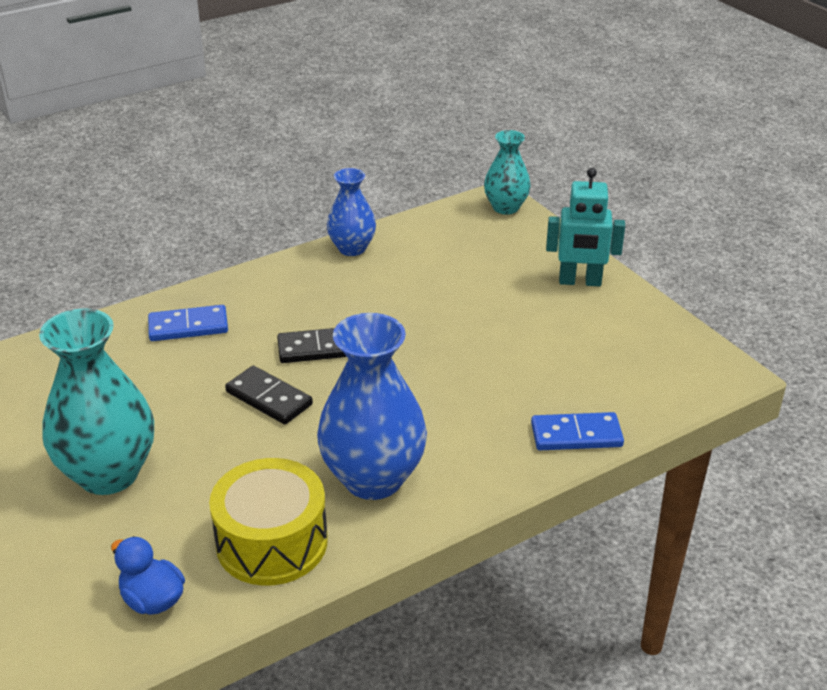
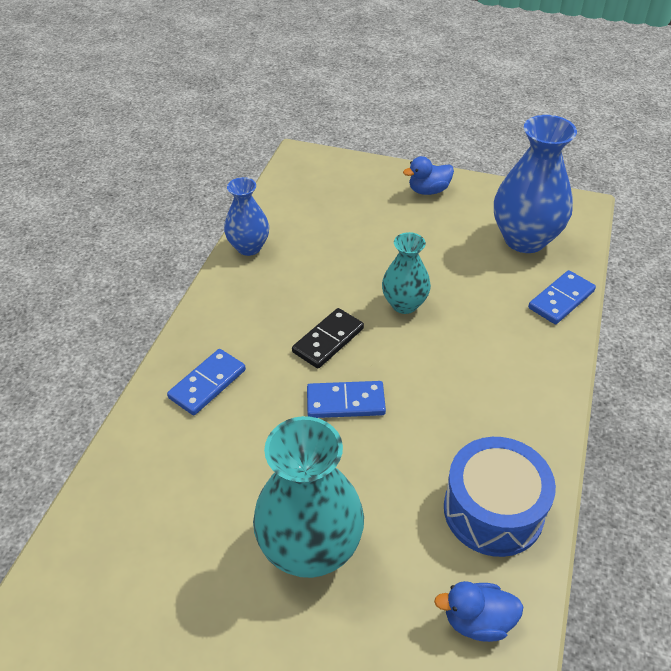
camera: 40 degrees left, 10 degrees up
(269, 398) = (345, 402): black domino -> blue domino
(272, 542) = (493, 510): yellow drum -> blue drum
(373, 478) = (491, 414): blue vase -> blue vase (525, 239)
(505, 207) = (314, 160): turquoise vase -> turquoise vase (404, 304)
(580, 282) = (428, 190): turquoise robot -> blue duck

